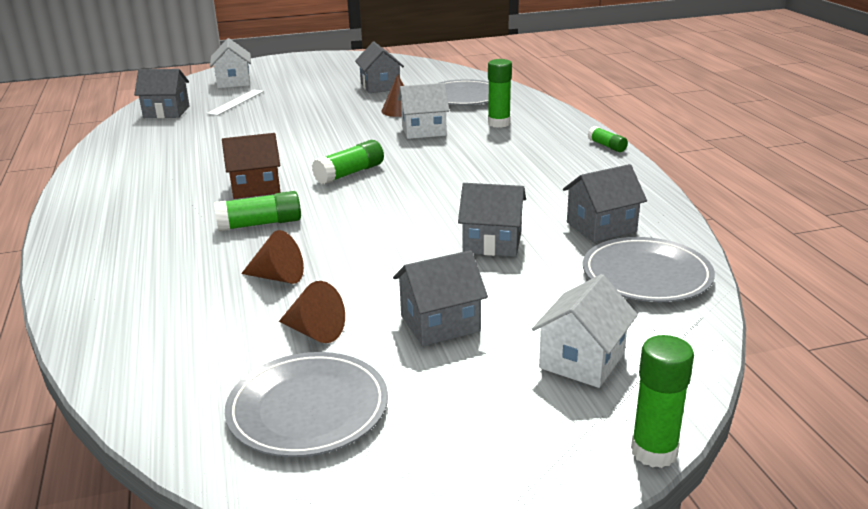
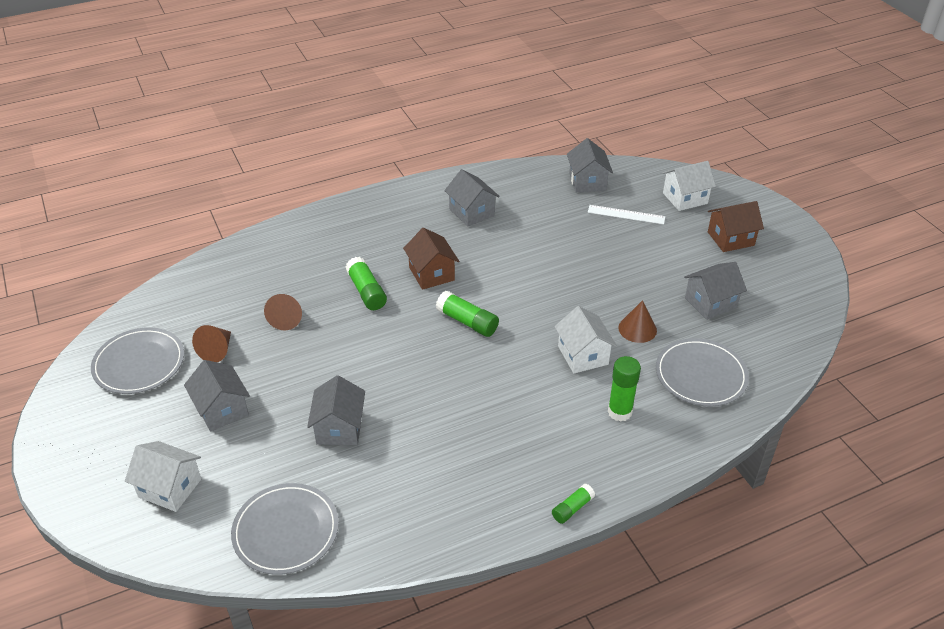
camera: 80 degrees right, 15 degrees up
(303, 74) = (730, 238): none -> brown house
(601, 227) = (372, 501): grey house -> grey house (472, 212)
(654, 452) = (72, 523): green glue stick -> none

